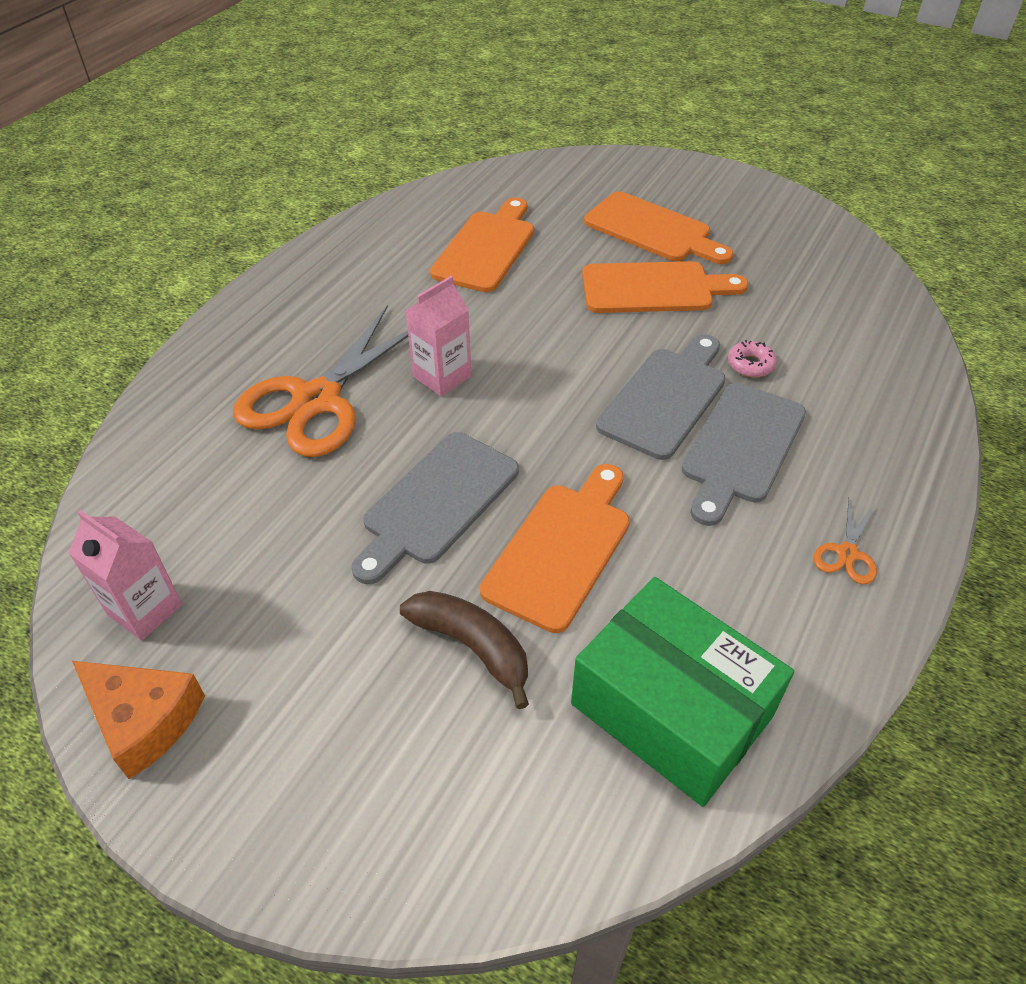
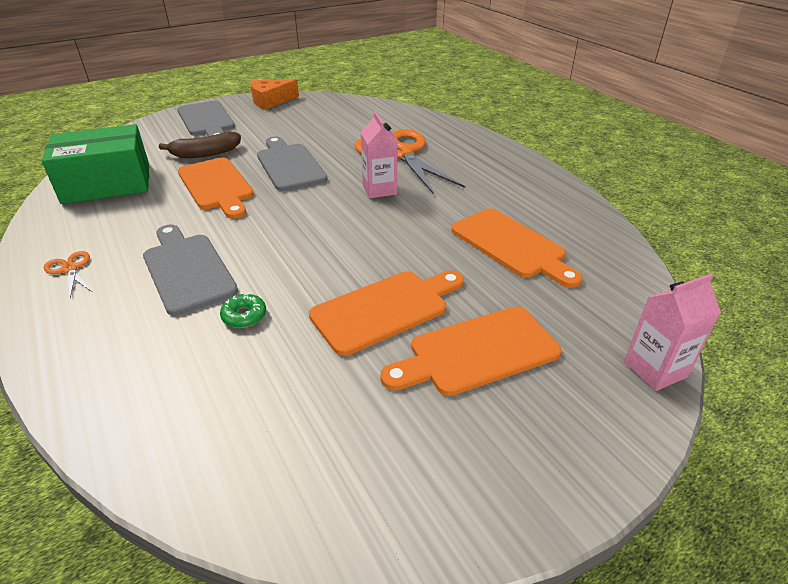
camera: 120 degrees right, 10 degrees down
(145, 610) = (317, 106): pink carton -> pink carton (655, 369)
(653, 288) = (385, 309): orange cutting board -> orange cutting board turned 150 degrees counterclockwise
(665, 398) = (265, 259): grey cutting board -> grey cutting board (206, 120)
(750, 365) = (244, 316): pink donut -> green donut

